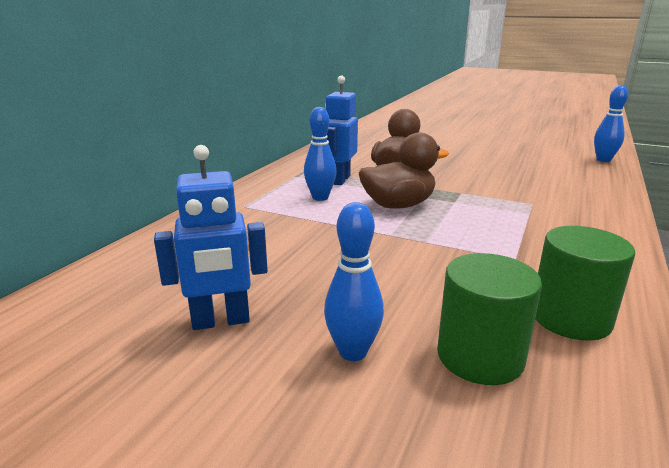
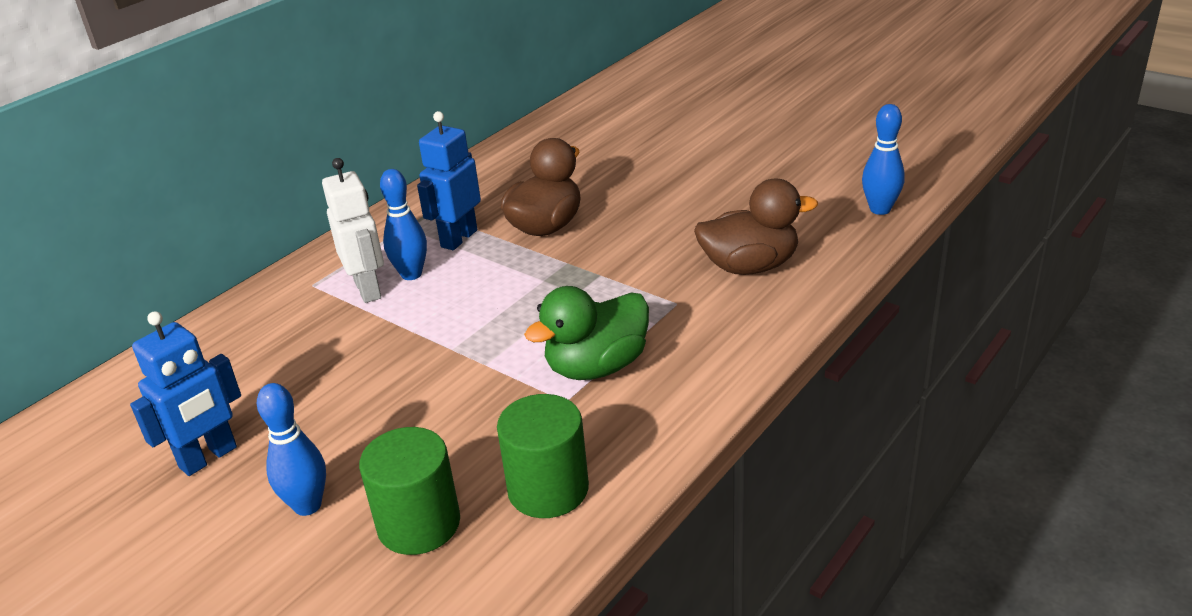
camera: 15 degrees right, 10 degrees up
(221, 321) = (208, 458): blue robot -> blue robot turned 45 degrees counterclockwise
(292, 206) = (368, 289): none -> white robot
(398, 205) = (498, 296): brown duck -> brown duck (749, 266)
(516, 238) = (596, 367): none -> green duck

